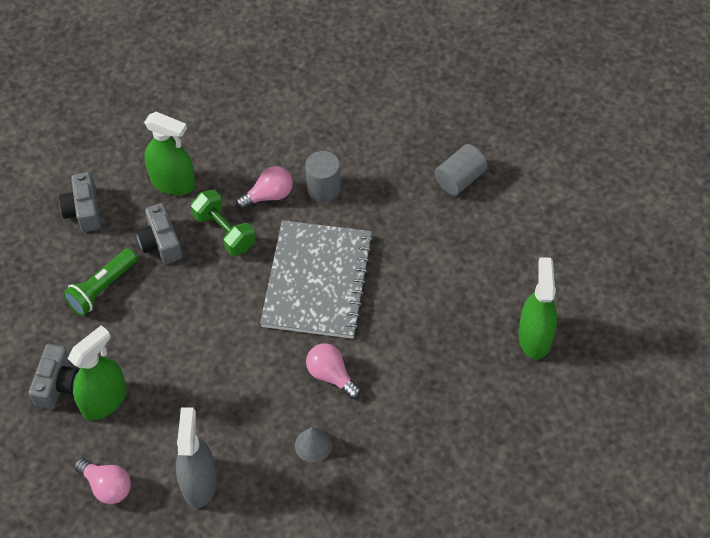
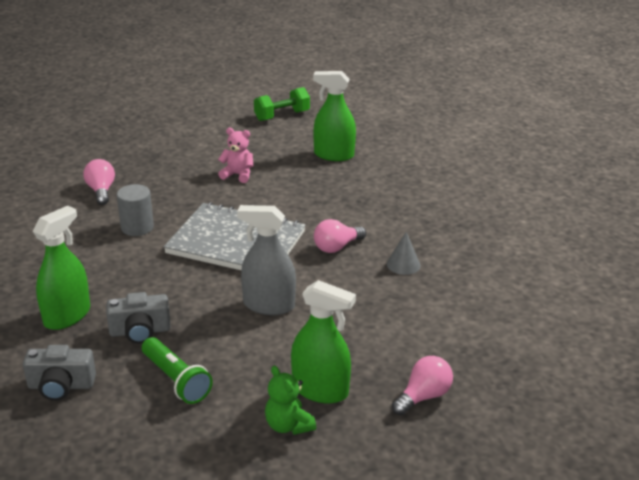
camera: 80 degrees left, 25 degrees down
(58, 384) = (288, 425): grey camera -> green teddy bear
(104, 400) = (320, 390): green spray bottle -> green spray bottle turned 150 degrees clockwise
(199, 483) = (429, 333): grey spray bottle -> grey spray bottle (268, 305)
(224, 231) = (150, 288): green dumbbell -> green dumbbell (282, 116)
(269, 195) = (125, 258): pink light bulb -> pink light bulb (101, 191)
(455, 249) = (238, 175): none -> pink teddy bear
(460, 179) = (171, 163): grey cylinder -> none

